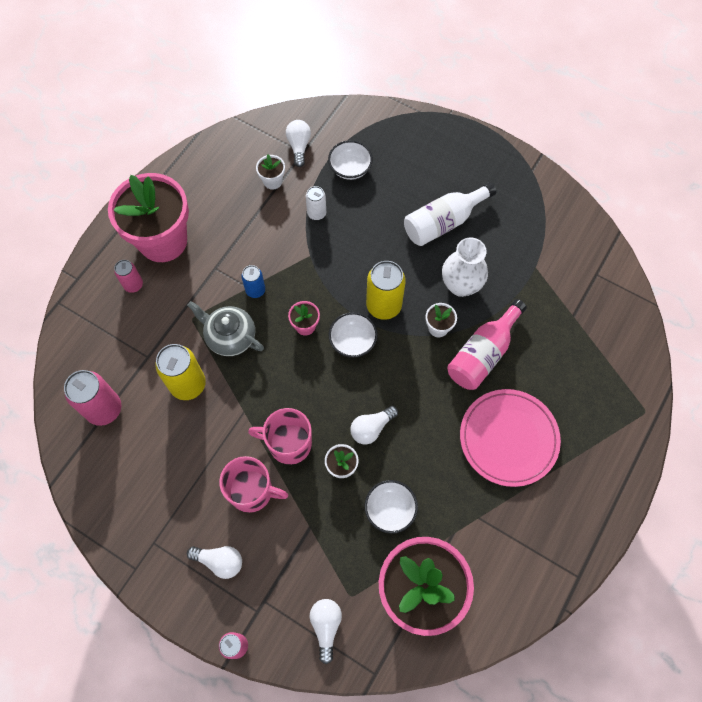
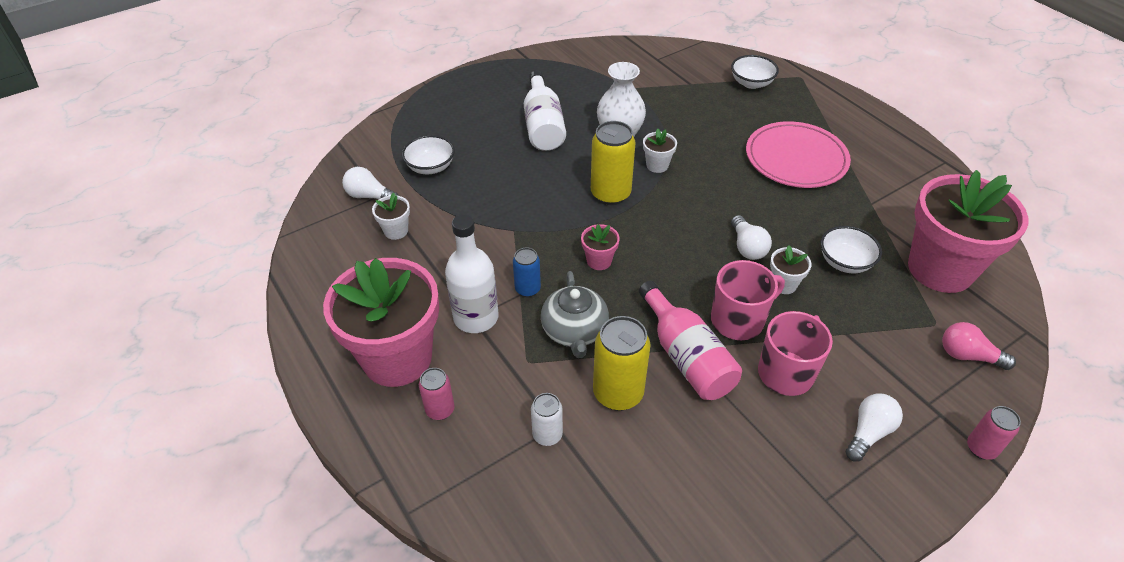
camera: 65 degrees left, 20 degrees down
(104, 409) = (608, 501): pink can -> none
(216, 270) = (476, 317): none -> white bottle
(230, 336) = (574, 331): grey teapot -> grey teapot turned 60 degrees counterclockwise
(288, 444) = (738, 320): pink mug -> pink mug turned 150 degrees counterclockwise
(316, 213) = (465, 209): white can -> white can (547, 435)
(326, 626) = (968, 356): white light bulb -> pink light bulb
(353, 341) = (639, 229): white bowl -> white bowl (751, 83)
(482, 354) = (701, 146): pink bottle -> pink bottle (686, 357)

